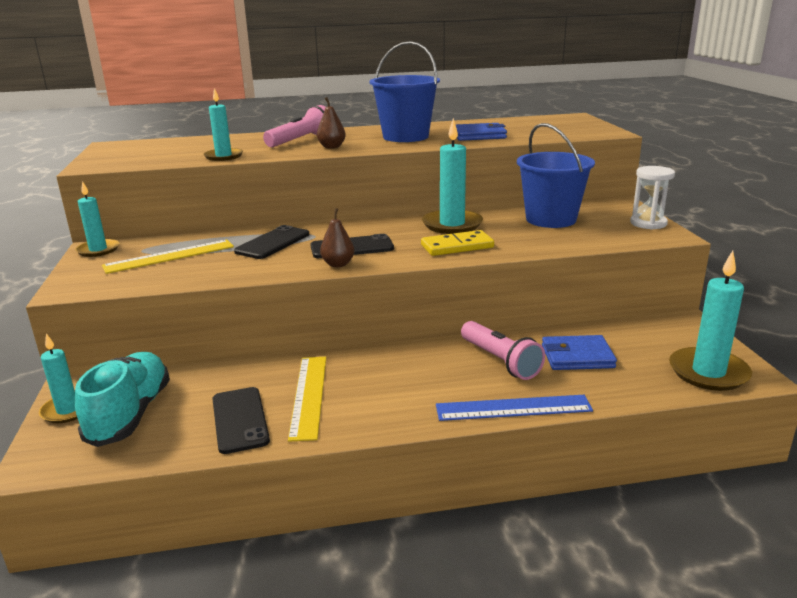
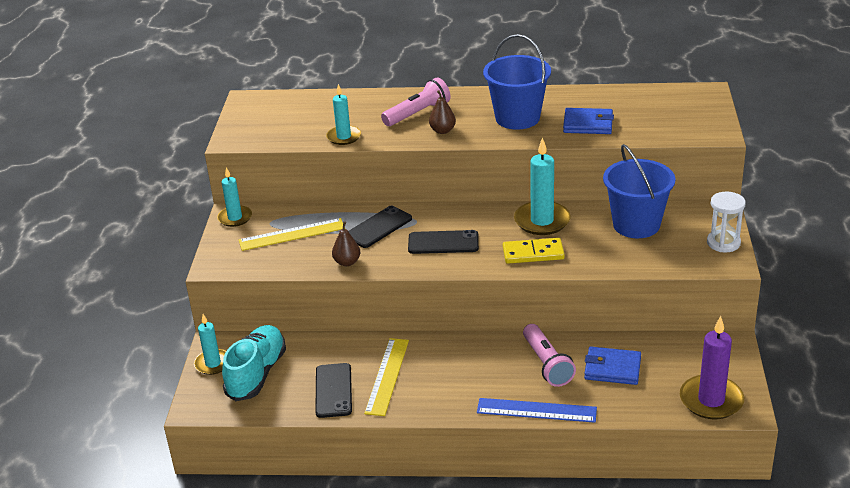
camera: 15 degrees right, 10 degrees up
(338, 264) = (426, 264): brown pear -> brown pear (347, 262)
(708, 372) = (711, 400): turquoise candle -> purple candle

